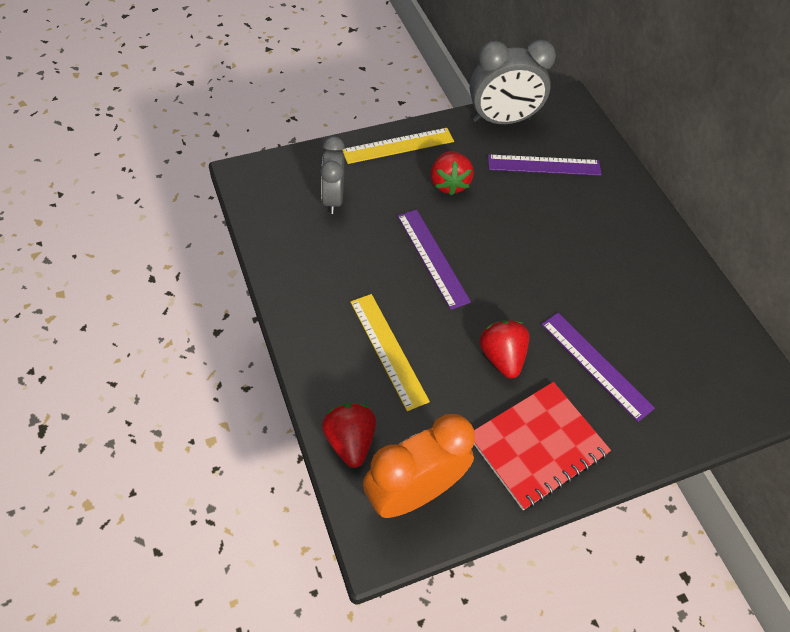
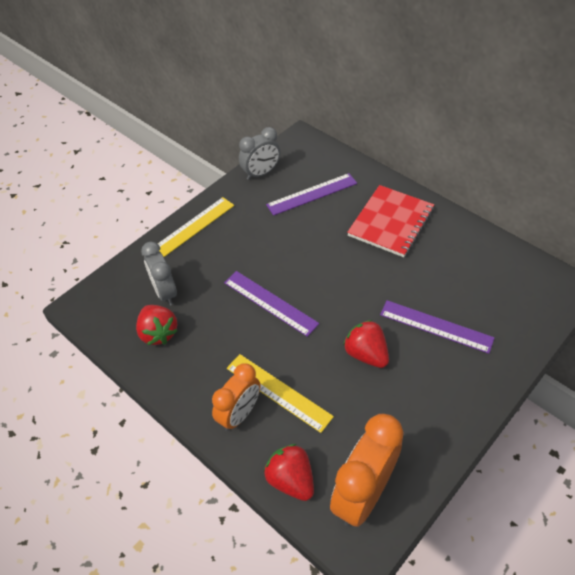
camera: 20 degrees left, 5 degrees down
(337, 352) = (239, 414): none -> orange clock
(449, 183) = (249, 239): red strawberry -> red strawberry (158, 333)
(502, 120) = (261, 173): grey clock -> grey clock, size x0.66
(537, 446) = (431, 408): red notebook -> red notebook (391, 222)

